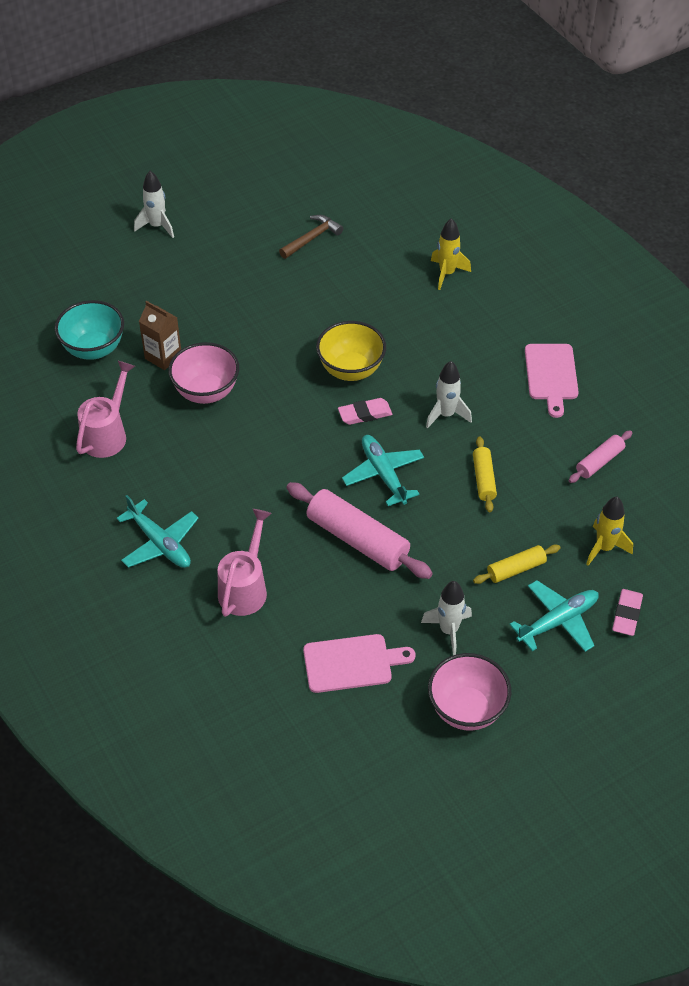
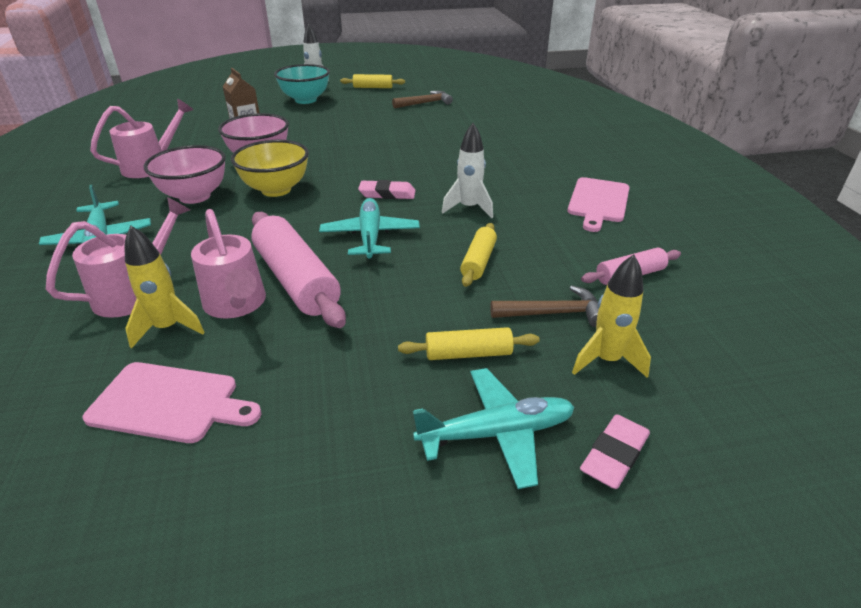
camera: 20 degrees right, 15 degrees down
(94, 349) = (202, 125): turquoise bowl -> turquoise bowl (305, 100)
(230, 215) = (373, 87): none -> yellow rolling pin
(331, 576) = (237, 305): none -> pink watering can
(351, 370) = (398, 167): yellow bowl -> yellow bowl (276, 190)
(447, 273) = (526, 132): yellow rocket -> yellow rocket (168, 328)
(448, 630) = (329, 400): white rocket -> none
(466, 709) = (272, 524): pink bowl -> pink bowl (195, 196)
(557, 517) = (553, 313): none -> brown hammer

